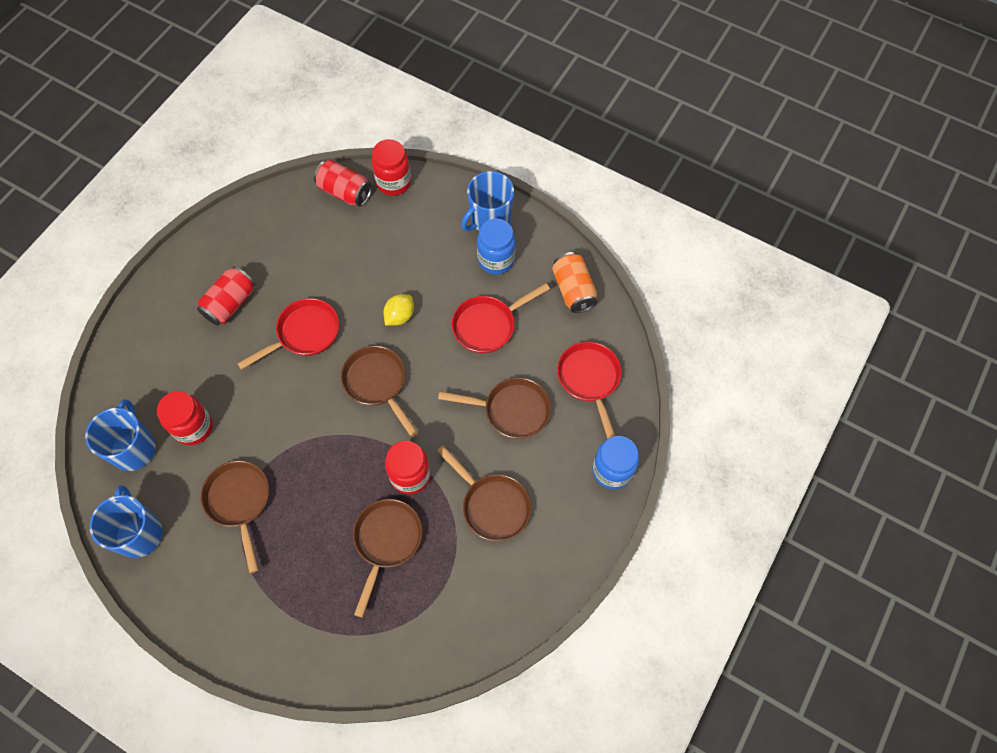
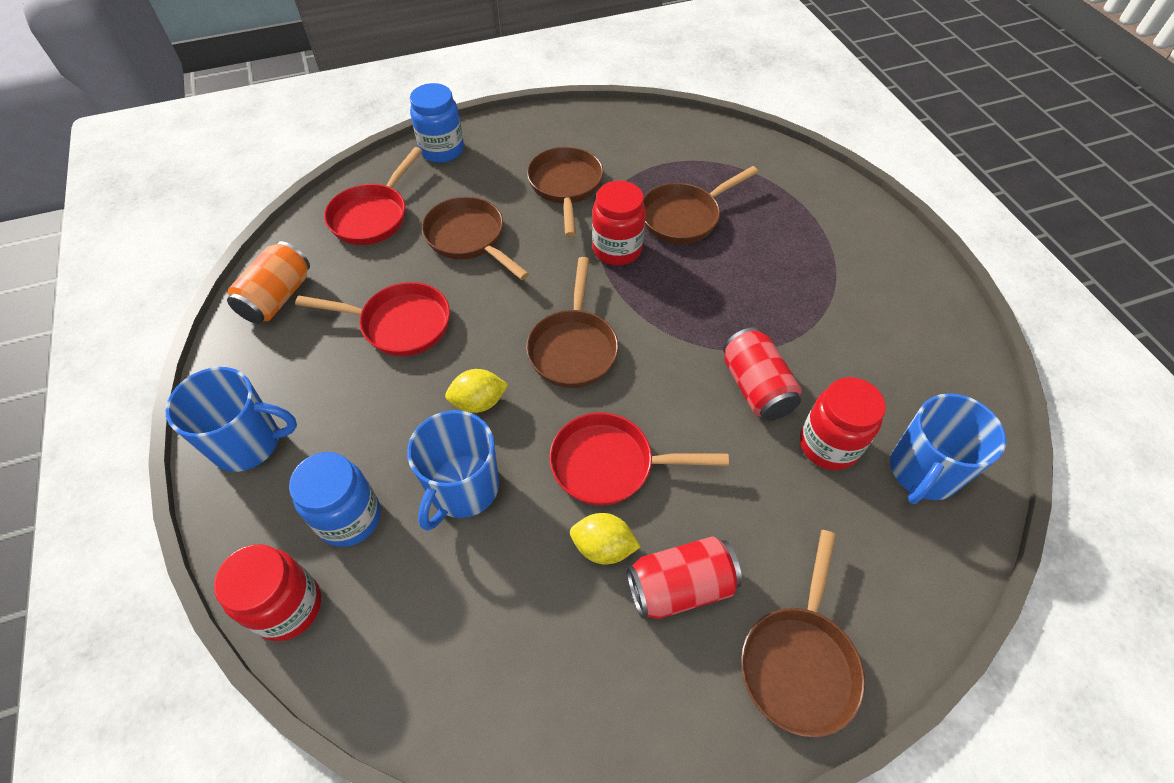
camera: 140 degrees left, 10 degrees down
(139, 533) = (950, 373): blue mug -> blue mug (463, 489)
(239, 502) = (814, 333): brown pan -> brown pan (799, 661)
(278, 295) = (603, 547): none -> yellow lemon
(345, 192) = (367, 652): red can -> red can (756, 387)
(496, 260) = (306, 387): blue jar -> blue jar (349, 518)

